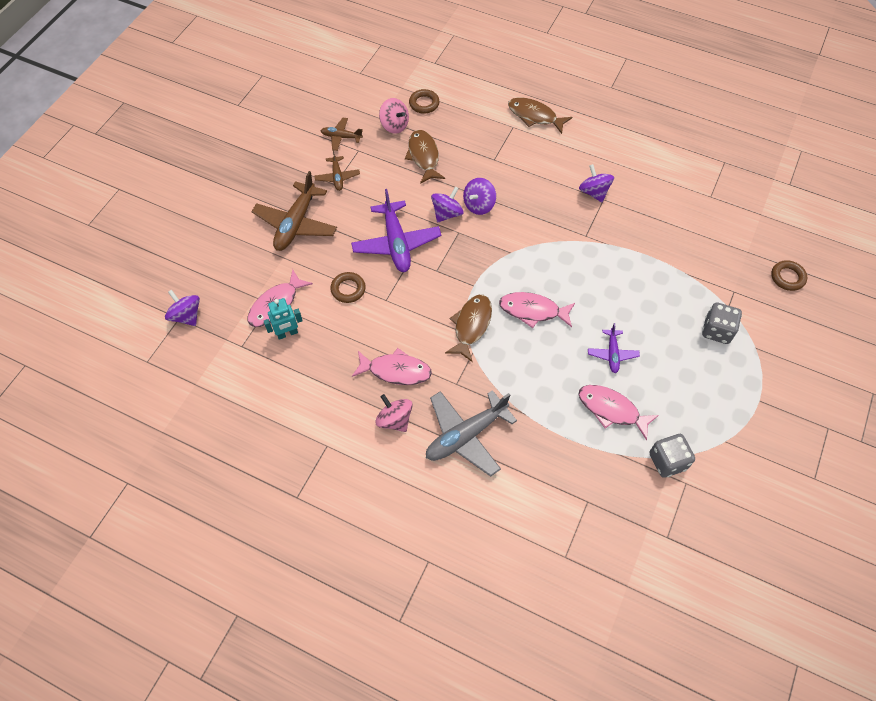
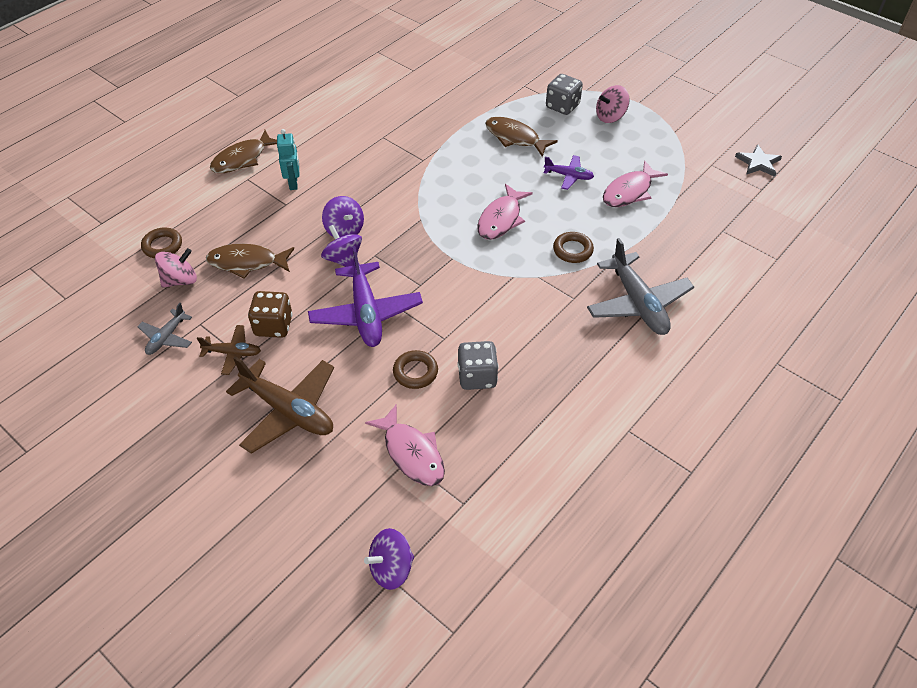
camera: 75 degrees left, 10 degrees down
(287, 333) = (460, 447): turquoise robot -> turquoise robot (293, 183)
(341, 137) = (166, 337): brown plane -> grey plane
(368, 192) = (273, 326): none -> brown dice
(394, 420) = (607, 360): pink spinning top -> pink spinning top (610, 116)
(396, 243) = (366, 313): purple plane -> purple plane turned 75 degrees clockwise
(396, 371) = (544, 347): pink fish -> none
(471, 325) = (504, 270): brown fish -> brown fish (515, 138)
(594, 192) = (371, 141): purple spinning top -> none
(667, 461) = (688, 170): grey dice -> grey dice (477, 376)
(710, 531) = (758, 163): none -> grey star
(787, 277) = (520, 53): brown ring -> brown ring (572, 250)

